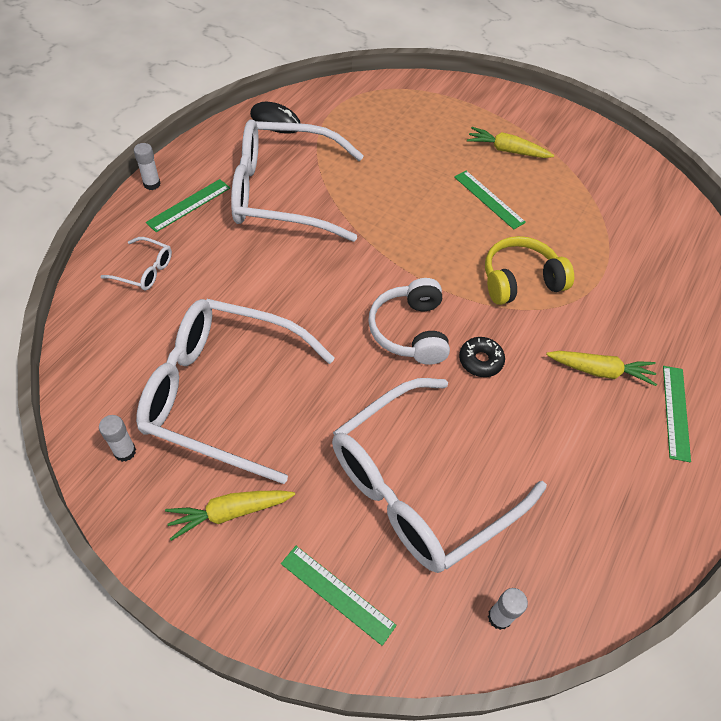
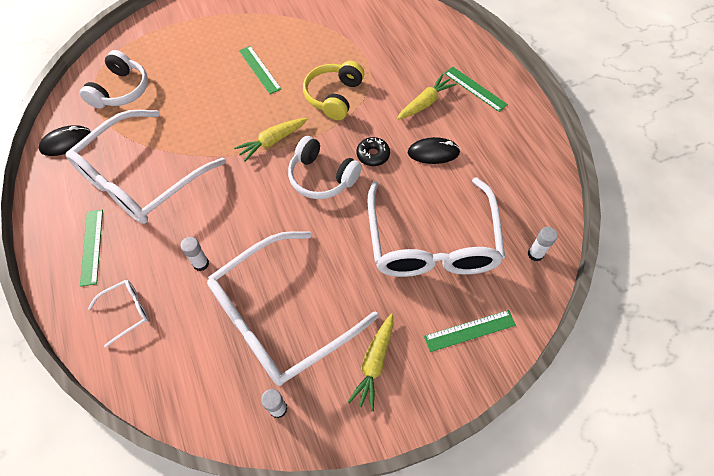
camera: 50 degrees left, 5 degrees up
(152, 184) = (44, 261): white glue stick -> white glue stick (201, 264)
(362, 119) = (121, 90): none -> white headphones
(489, 199) = (259, 69): green ruler -> green ruler turned 60 degrees clockwise
(506, 150) = (230, 34): yellow carrot -> yellow carrot (272, 141)
(540, 419) = (433, 153): none -> black mouse

